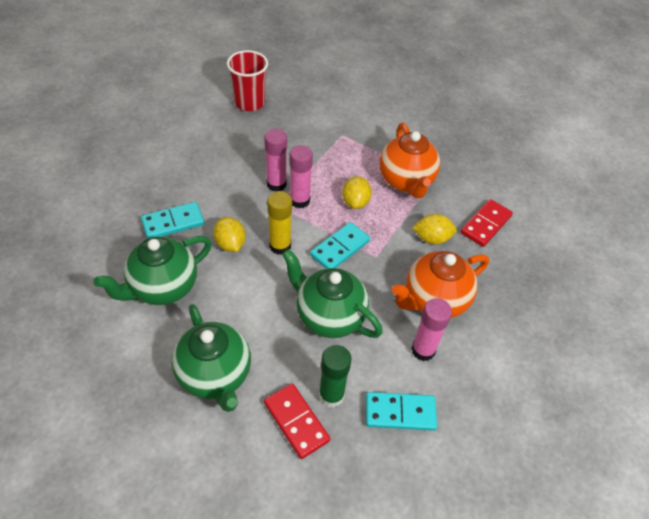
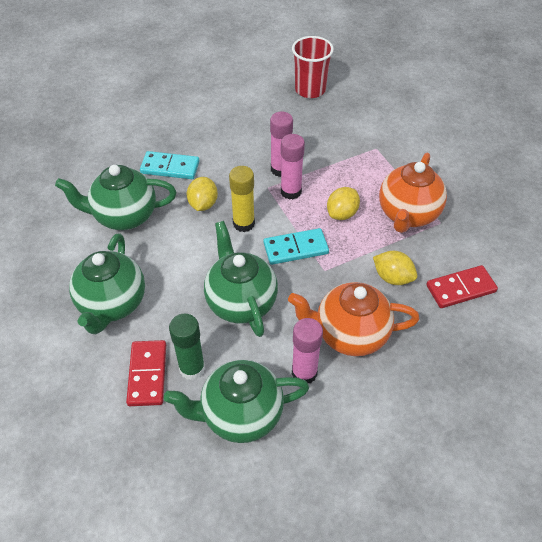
camera: 35 degrees right, 0 degrees up
(400, 412) = (240, 415): turquoise domino -> green teapot

